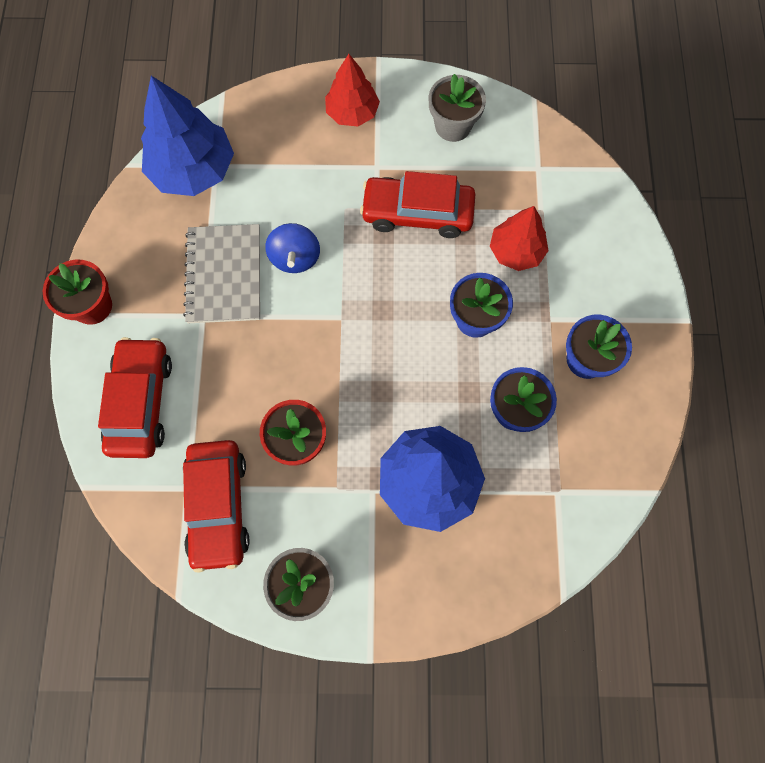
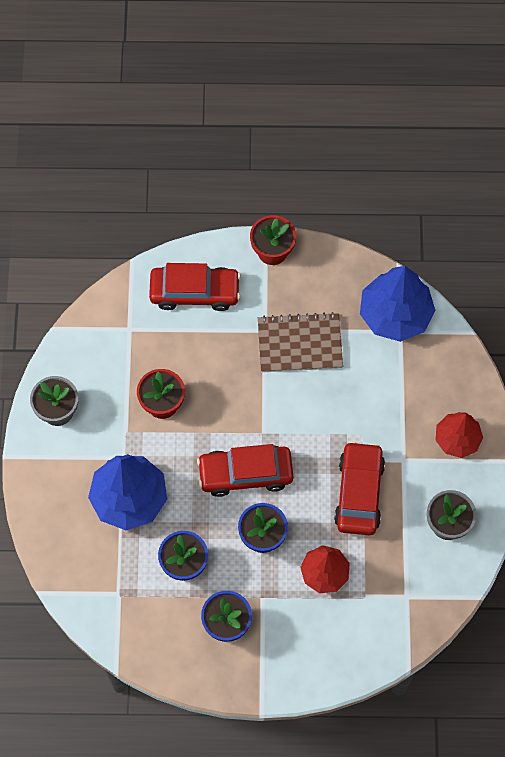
camera: 90 degrees right, 5 degrees down
(218, 506) = (115, 351): red car -> red car (245, 474)
(224, 275) = (300, 344): grey notebook -> brown notebook
(295, 258) = (315, 396): blue spinning top -> none

